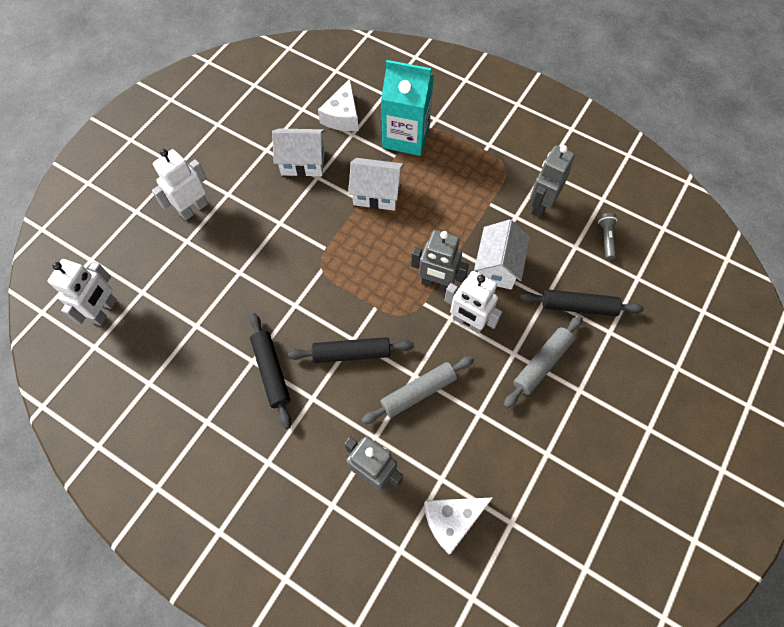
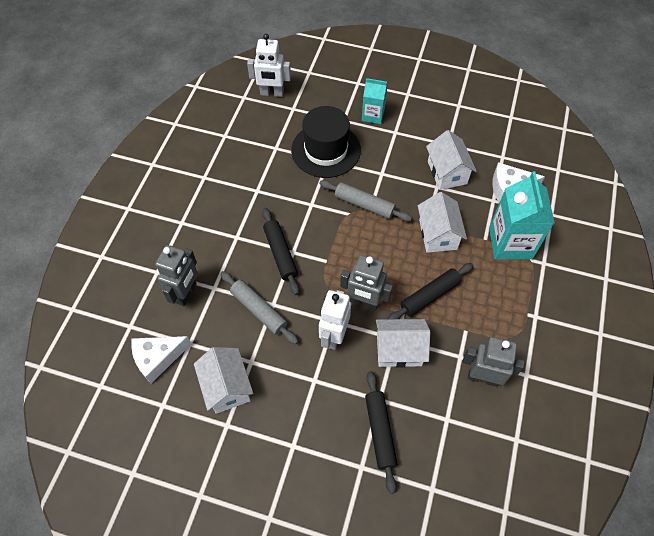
camera: 75 degrees right, 5 degrees down
(193, 209) = (373, 115): white robot -> turquoise carton
(223, 271) = (326, 150): none -> black hat
(271, 372) = (251, 204): black rolling pin -> black rolling pin (429, 295)
(436, 283) = (364, 302): grey robot -> grey robot turned 75 degrees counterclockwise
(452, 520) = (158, 358): white cheese -> white cheese turned 75 degrees counterclockwise
(503, 445) = (227, 387): none -> white house
(542, 364) = (310, 407): grey rolling pin -> grey rolling pin (364, 205)
(606, 238) = (468, 449): grey flashlight -> none

